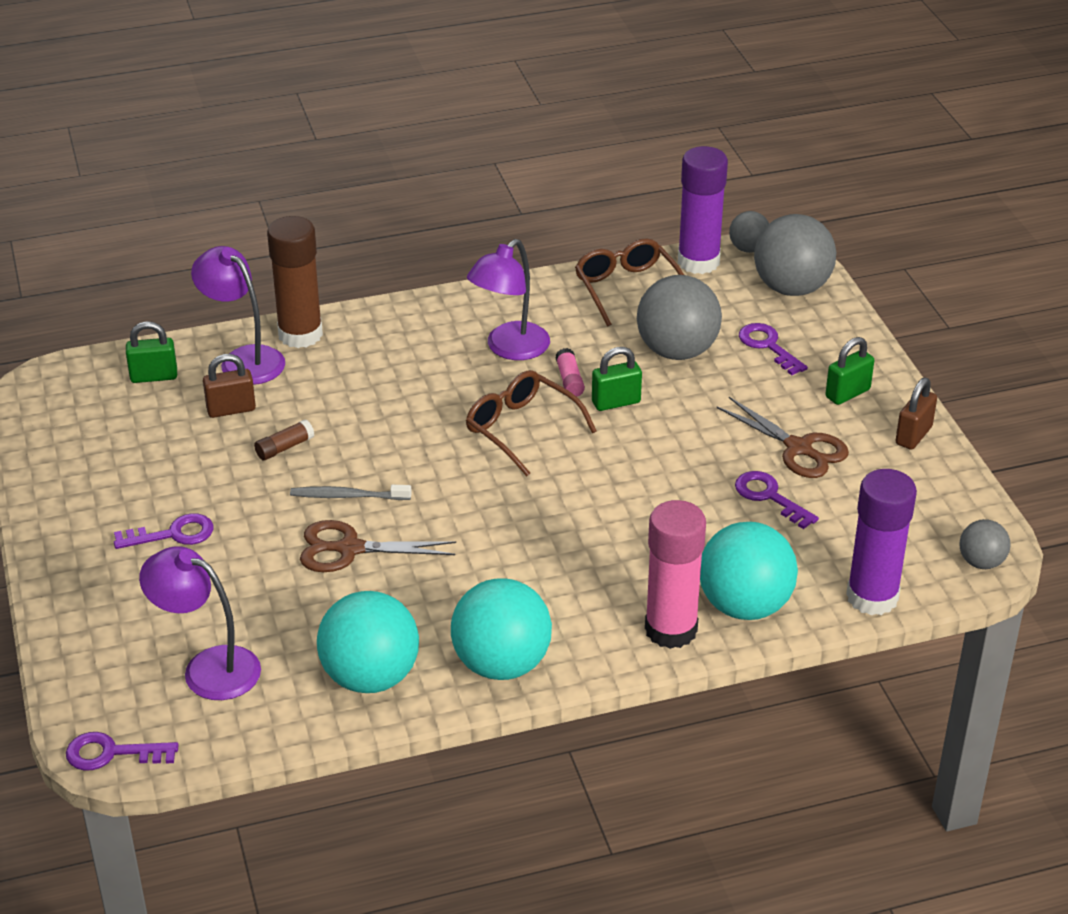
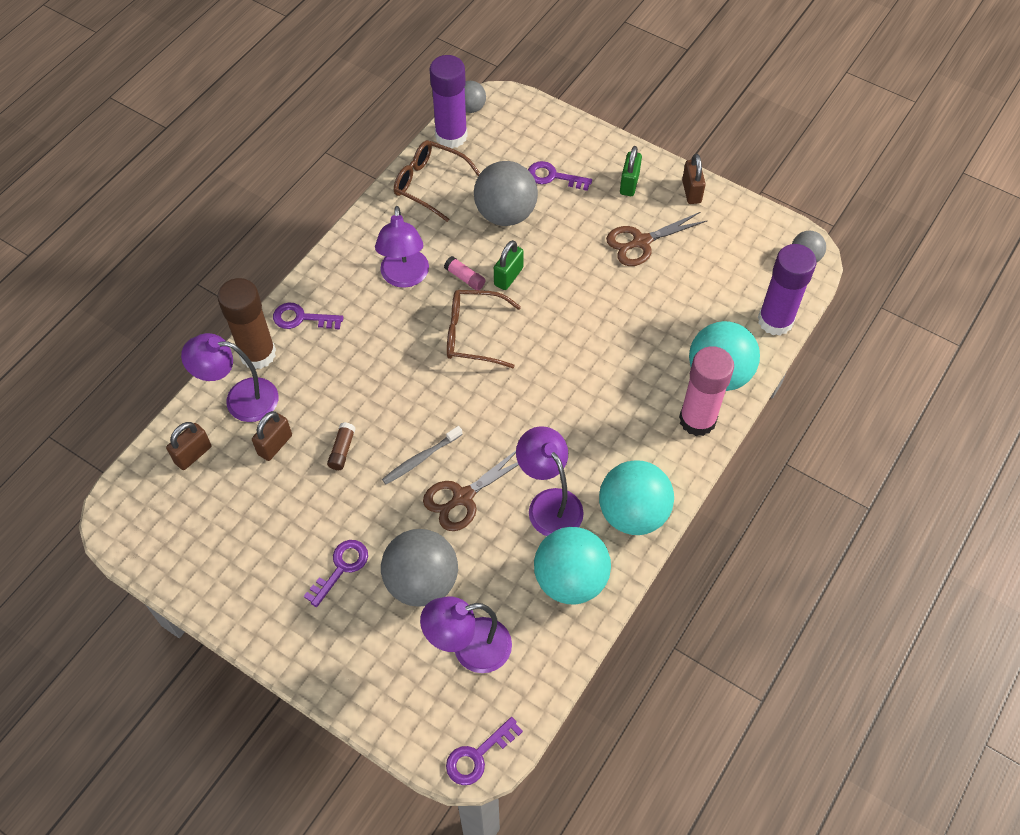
camera: 40 degrees left, 20 degrees up
(154, 376) = (193, 454): green padlock -> brown padlock
(427, 604) = (549, 503): none -> purple lamp
(769, 497) = (659, 288): purple key -> purple key (301, 318)
(791, 288) = (524, 123): grey ball -> grey ball (422, 581)
(798, 448) = (641, 242): brown scissors -> brown scissors turned 150 degrees clockwise

